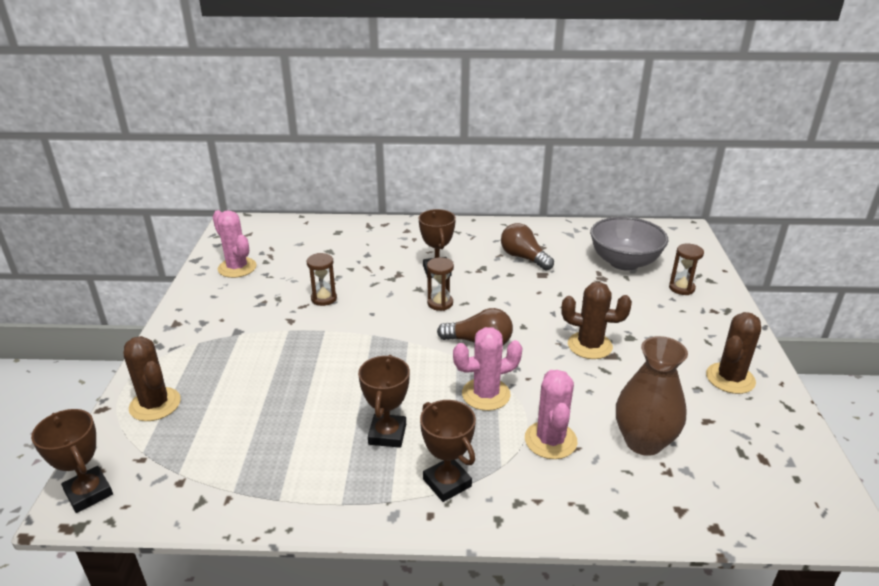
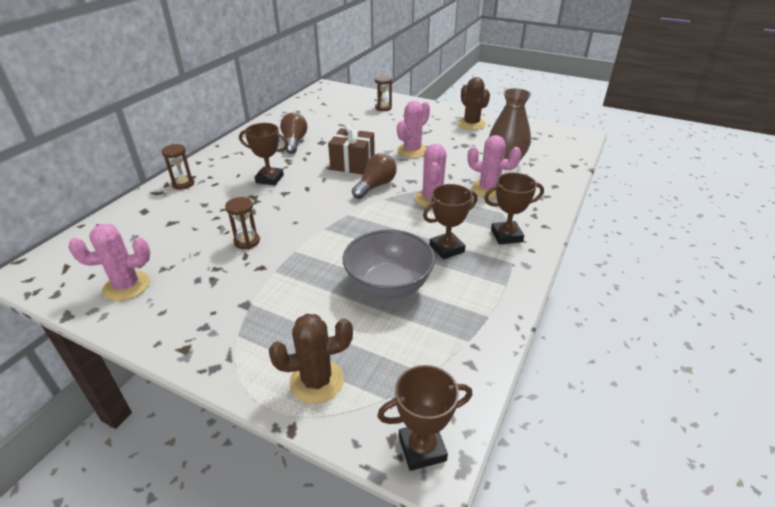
camera: 65 degrees left, 5 degrees up
(387, 434) = (446, 248): brown trophy -> brown trophy turned 60 degrees counterclockwise
(440, 303) = (314, 189): brown hourglass -> brown hourglass (183, 184)
(513, 311) = (352, 164): none -> brown gift
(524, 258) = (294, 142): brown light bulb -> brown light bulb turned 105 degrees clockwise
(589, 345) = (412, 151): brown cactus -> pink cactus
(624, 262) = (339, 114): grey bowl -> grey bowl (388, 286)

